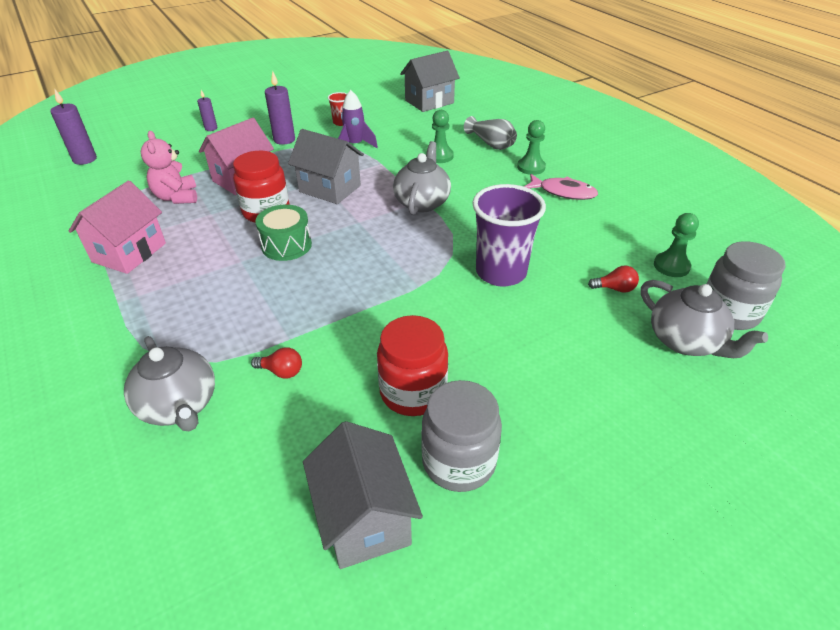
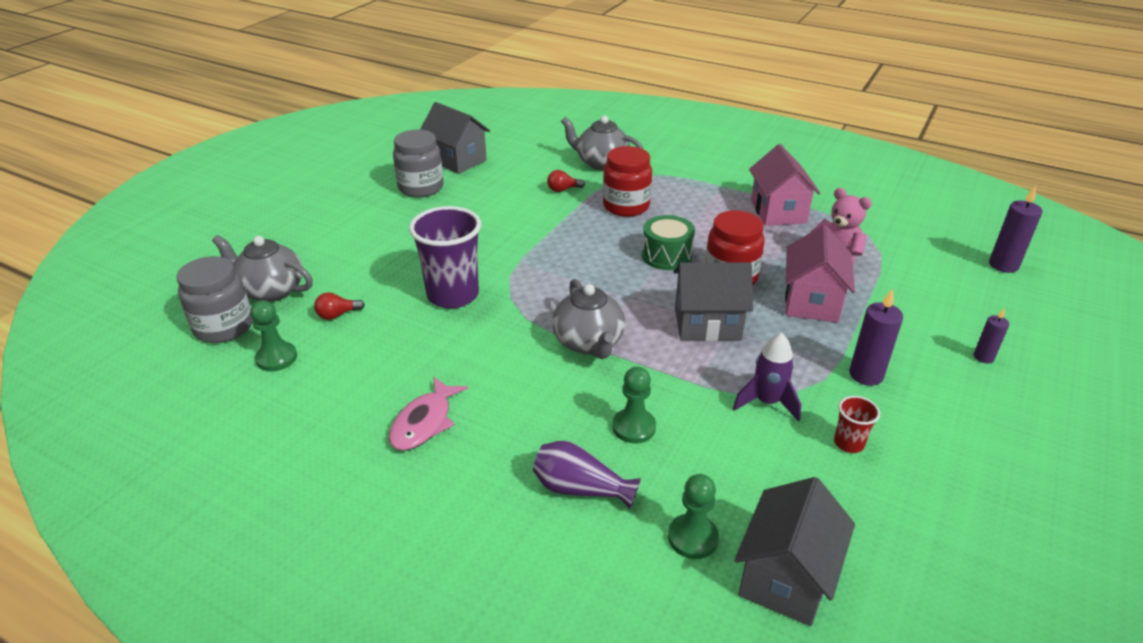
camera: 150 degrees right, 5 degrees down
(413, 392) = (469, 205): red jar -> red jar (626, 206)
(491, 144) = (580, 489): grey vase -> purple vase
(531, 167) = (489, 456): green pawn -> green pawn (692, 538)
(563, 192) = (424, 422): pink fish -> pink fish turned 60 degrees counterclockwise

